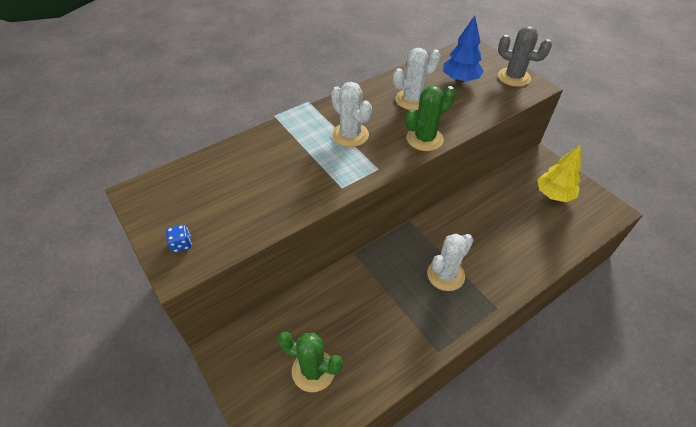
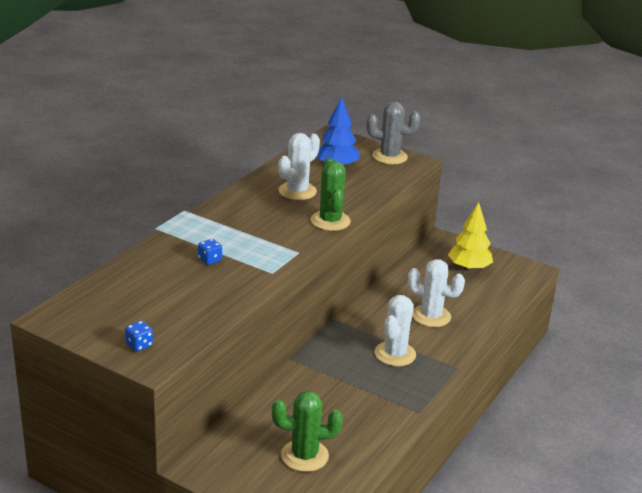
camera: 25 degrees left, 20 degrees down
(297, 160) = (210, 260): none -> blue dice
(350, 135) = (252, 230): white cactus -> white cactus (431, 316)
(424, 139) = (330, 221): green cactus -> green cactus turned 45 degrees counterclockwise

